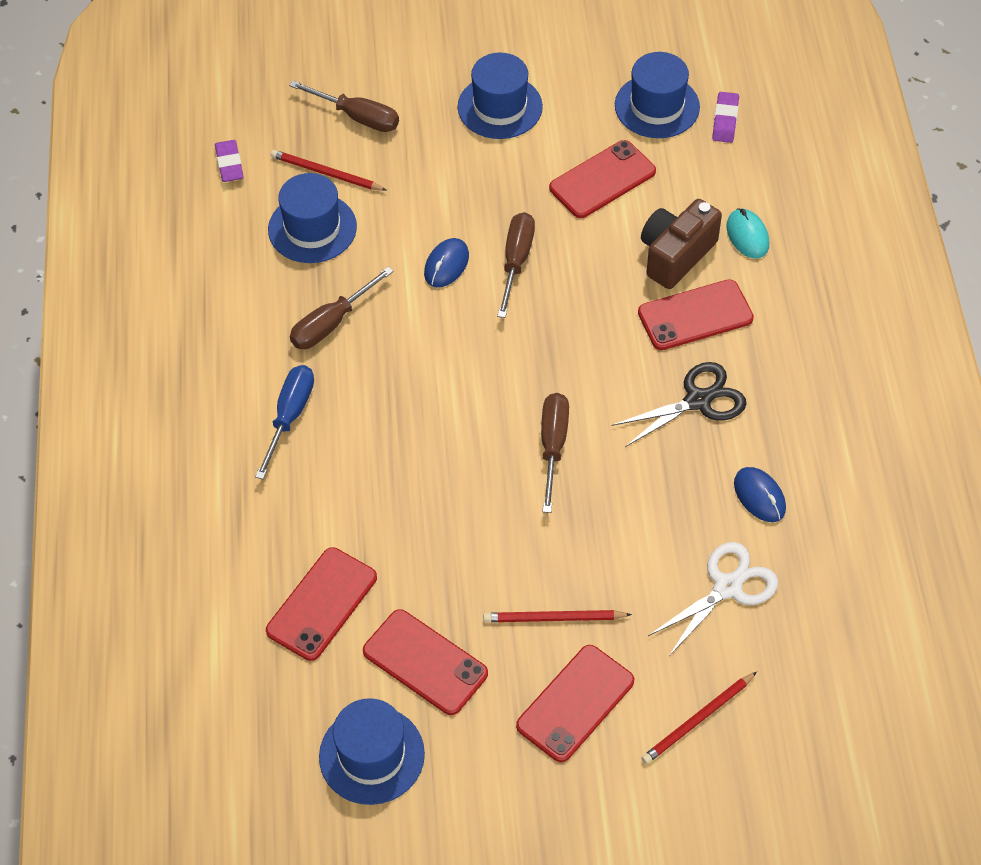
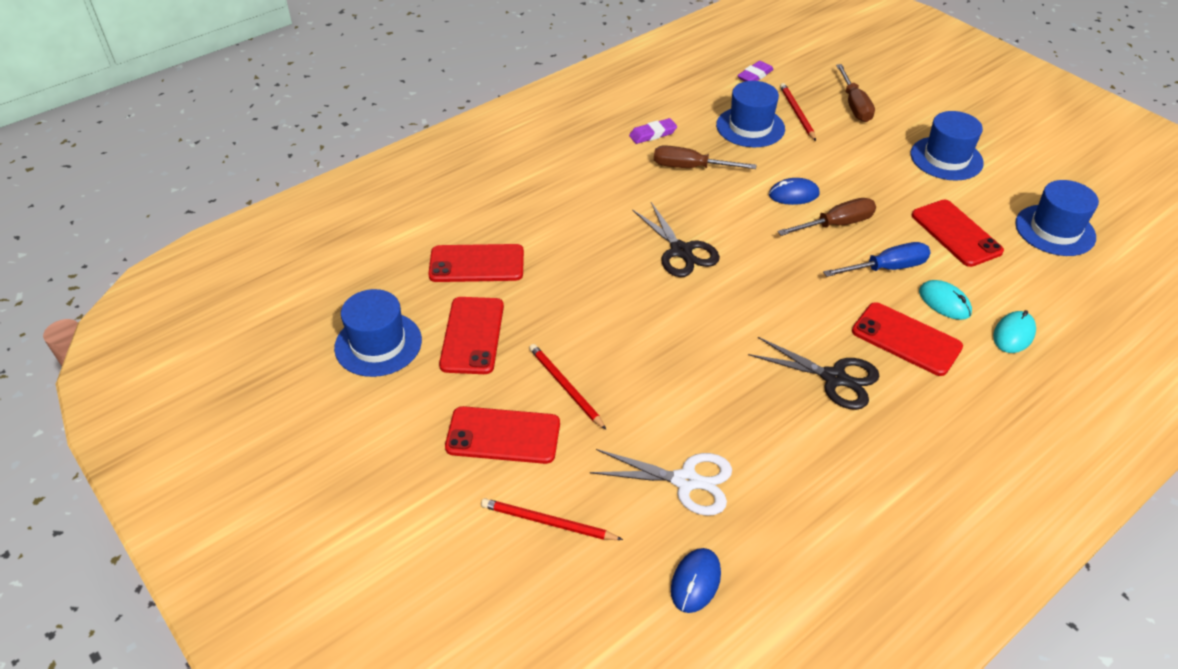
camera: 55 degrees right, 10 degrees down
(290, 416) = (603, 183): blue screwdriver -> blue screwdriver (886, 268)
(449, 412) = (681, 251): none -> black scissors
(553, 446) = (708, 316): brown screwdriver -> none
(602, 180) = (956, 233): red phone -> red phone turned 45 degrees clockwise
(676, 255) = (944, 302): brown camera -> turquoise mouse
(725, 120) = (1095, 271): purple eraser -> purple eraser (653, 134)
(759, 496) = (789, 460): blue mouse -> blue mouse (695, 581)

